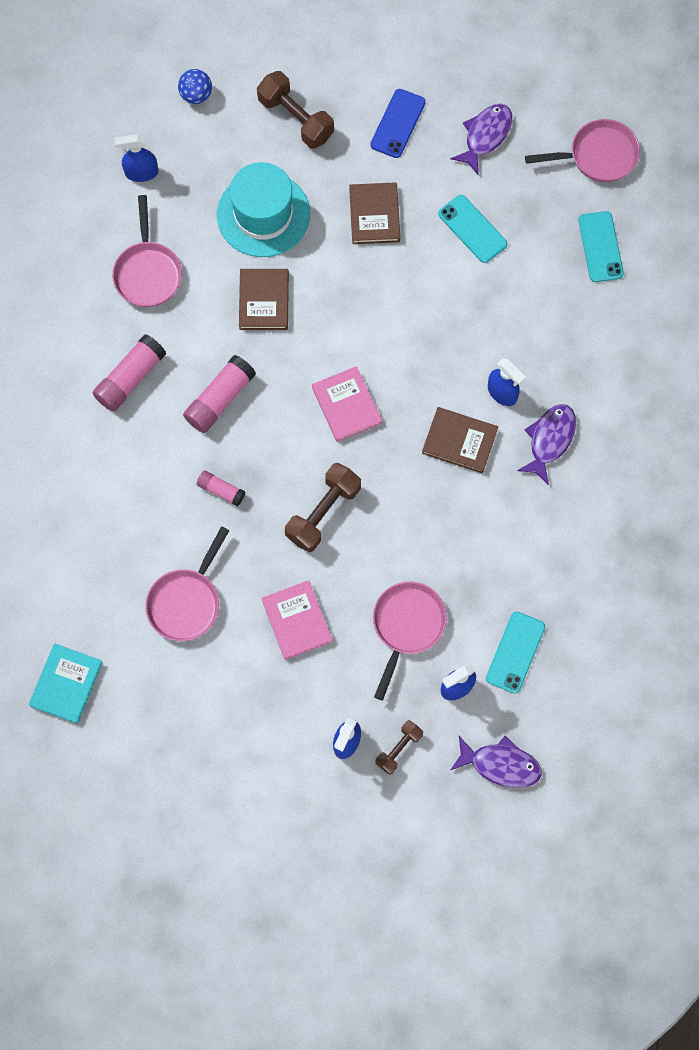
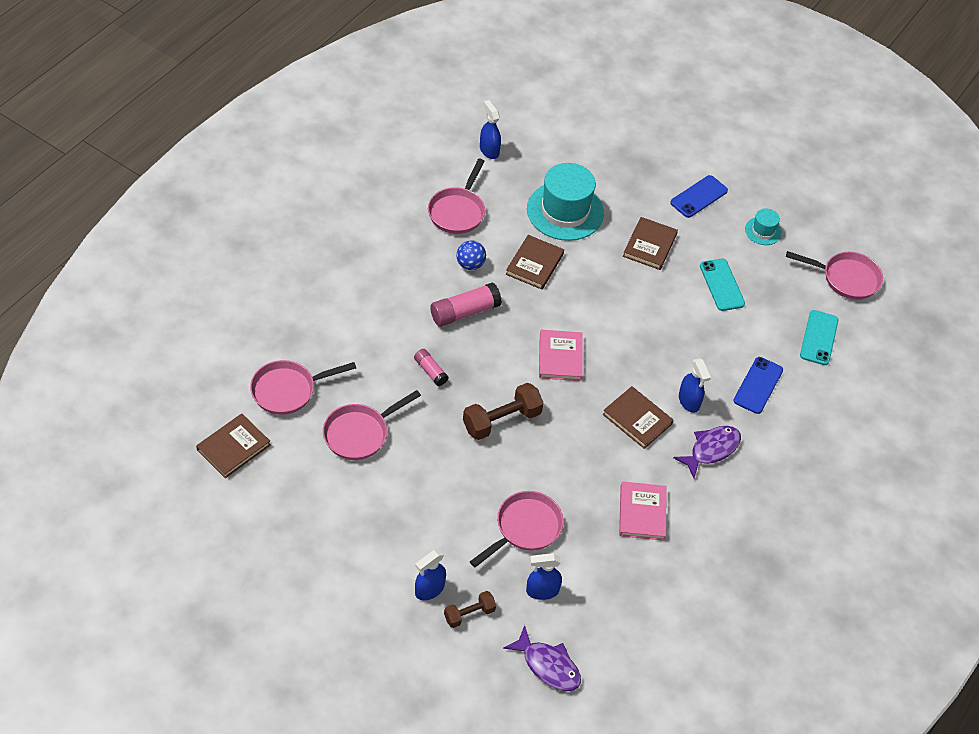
camera: 20 degrees right, 20 degrees down
(66, 684) = (233, 447): turquoise book -> brown book
(85, 588) = (288, 390): none -> pink pan
(130, 378) = (405, 271): pink glue stick -> none
(141, 173) = (489, 150): blue spray bottle -> blue spray bottle turned 45 degrees clockwise
(196, 95) = (557, 121): blue ball -> blue ball (470, 264)
(296, 118) = (623, 163): brown dumbbell -> none
(297, 621) = (438, 485): pink book -> pink book (642, 513)
(485, 136) = (763, 231): purple fish -> turquoise hat
(515, 652) = (604, 587): turquoise phone -> none
(563, 338) = (758, 385): none -> blue phone

